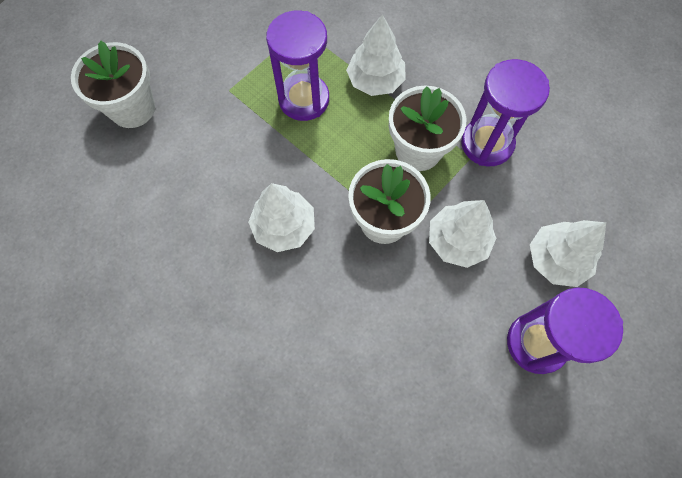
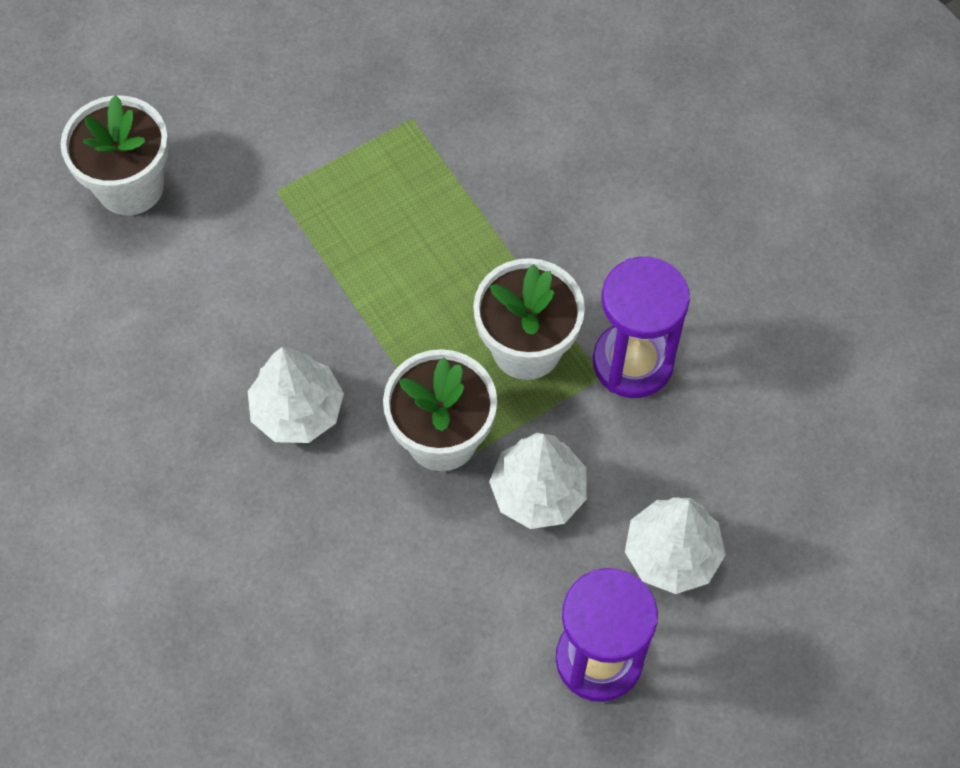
camera: 15 degrees right, 5 degrees down
(304, 99) = (382, 231): purple hourglass -> none
(375, 81) = (498, 227): white tree -> none

